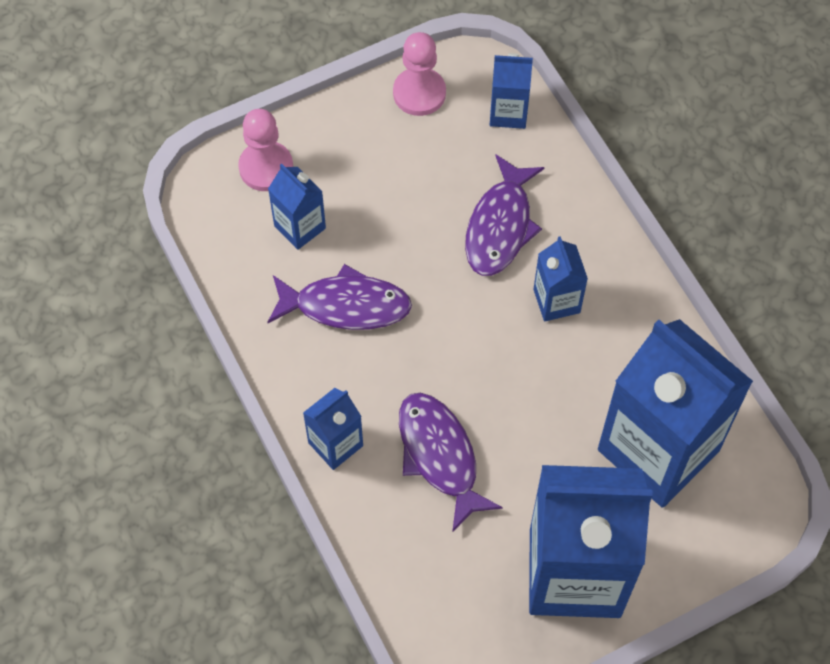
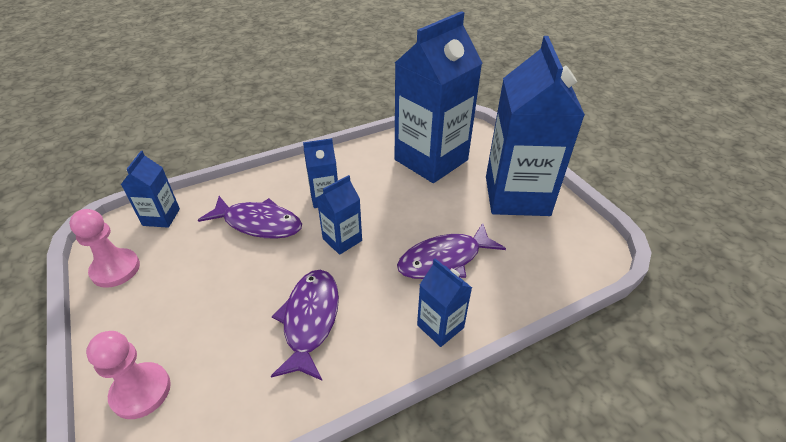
camera: 90 degrees left, 20 degrees down
(300, 227) = (220, 358): blue carton -> blue carton (342, 240)

